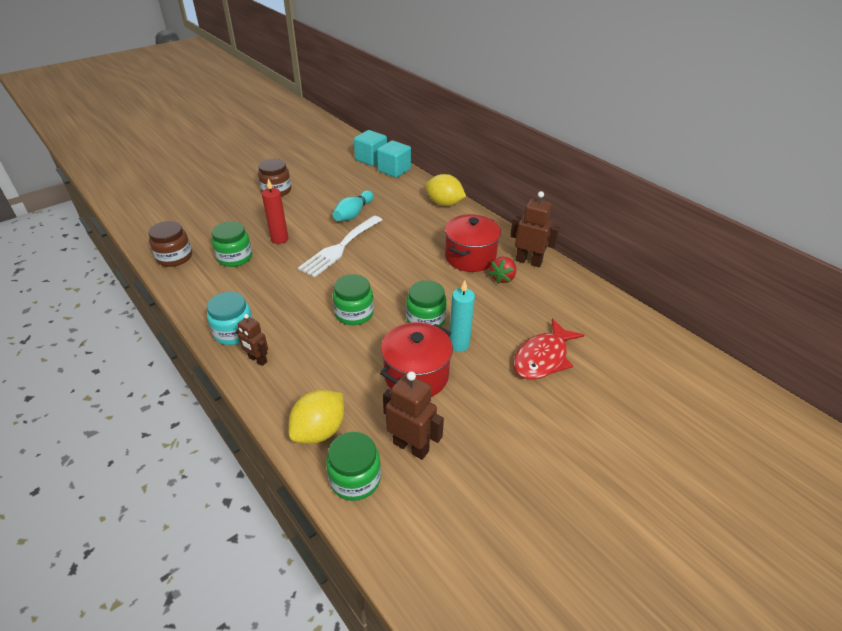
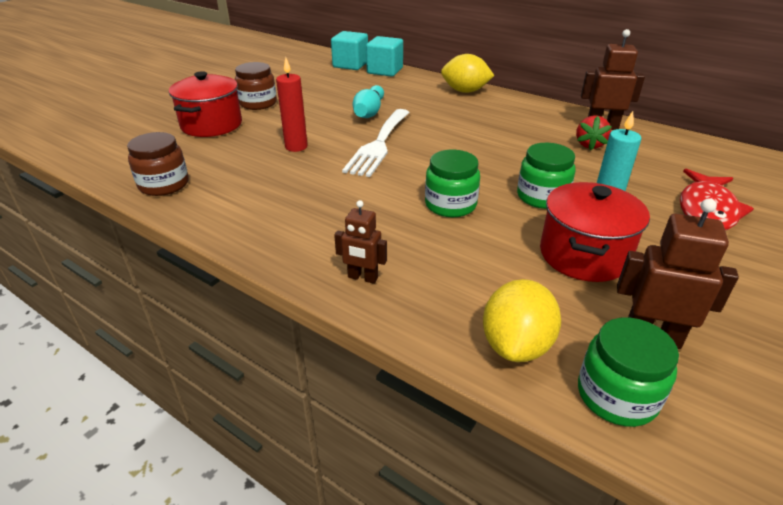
camera: 15 degrees left, 5 degrees down
(234, 332) = (306, 252): turquoise jar -> none
(235, 257) = (250, 173): green jar -> none
(470, 257) = (536, 132): red pot -> red pot (211, 125)

